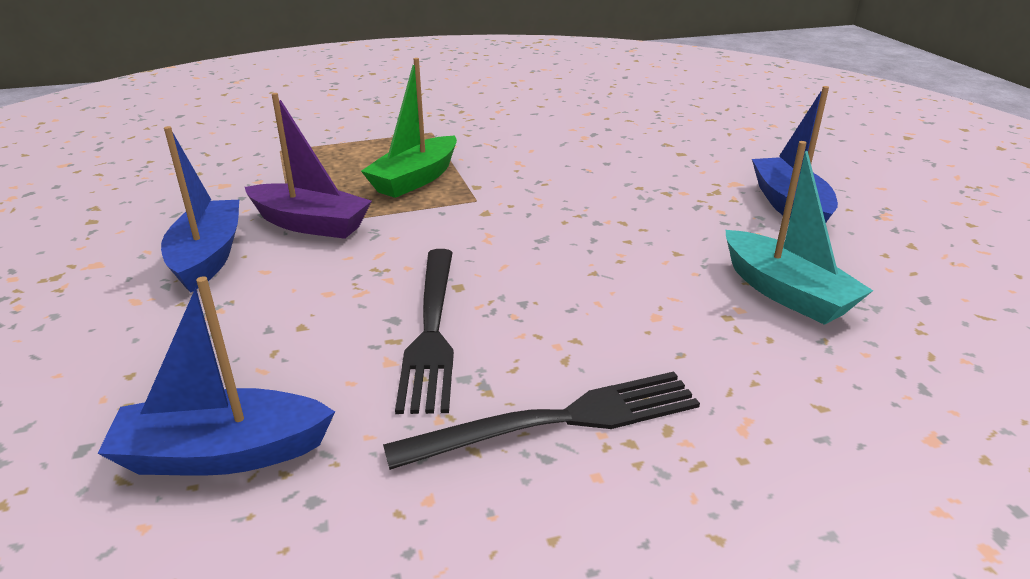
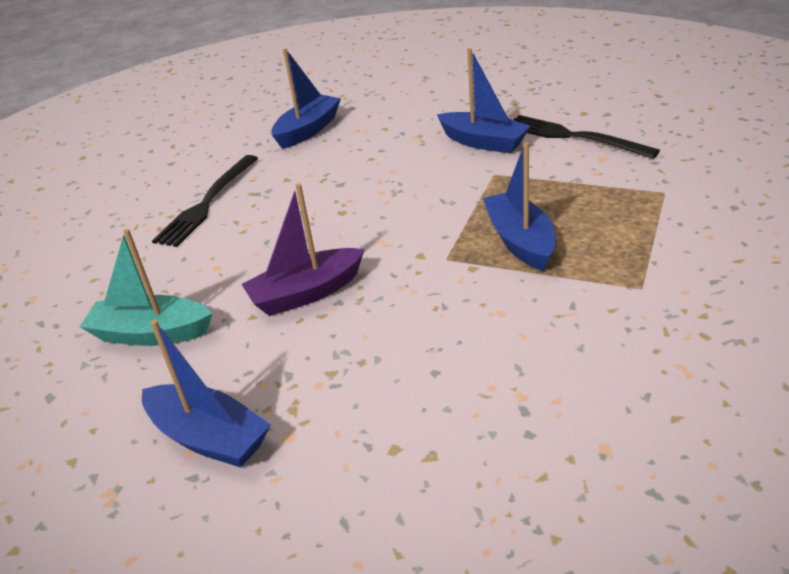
camera: 135 degrees right, 5 degrees up
(310, 224) = (488, 180): purple boat -> purple boat (306, 293)
(415, 179) = (520, 241): green boat -> blue boat
(431, 330) = (314, 191): black fork -> black fork (573, 137)

